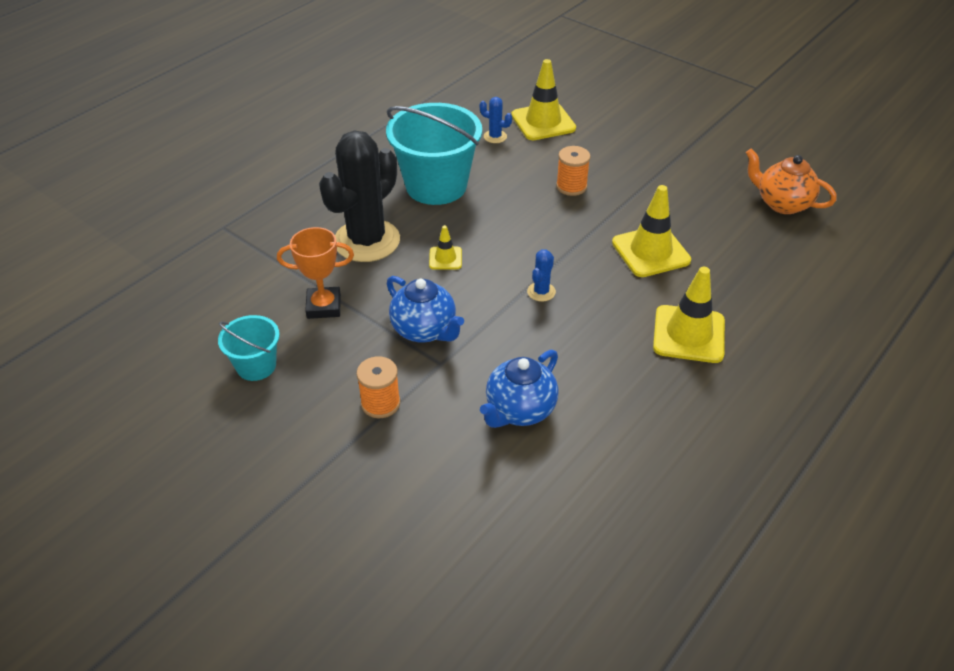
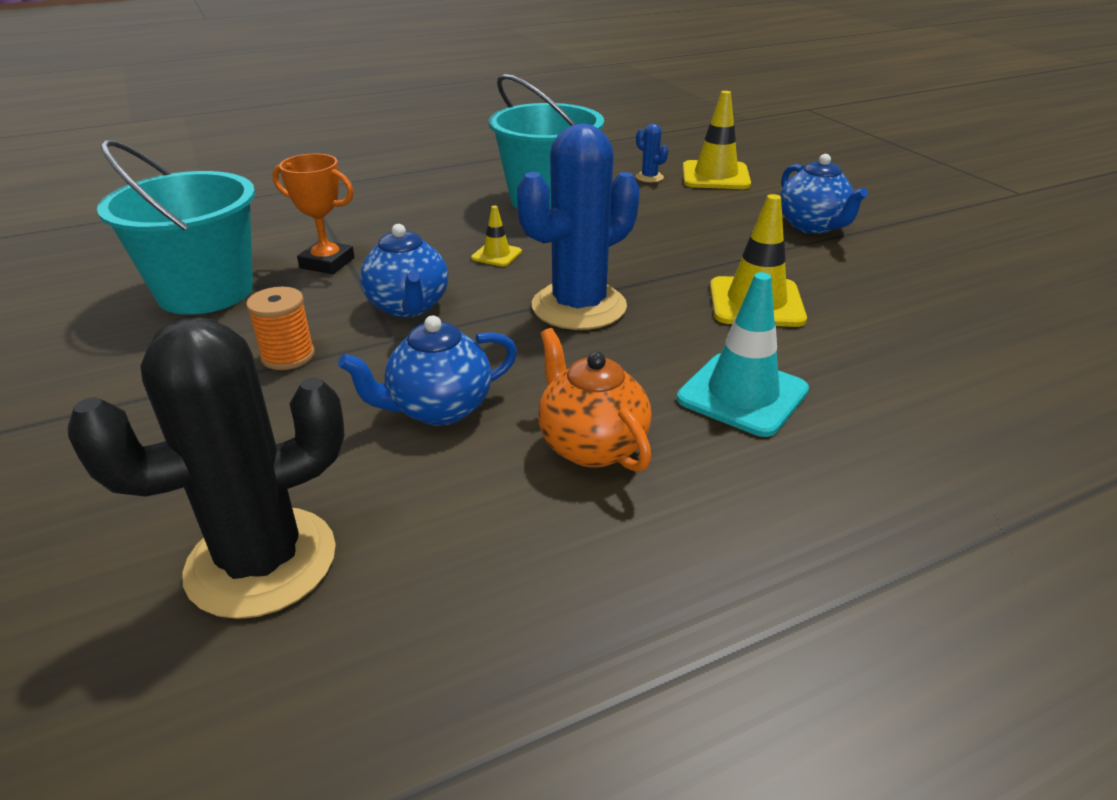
camera: 25 degrees right, 10 degrees down
(256, 366) = (205, 291): turquoise bucket -> turquoise bucket, size x1.91
(367, 241) = (429, 225): black cactus -> black cactus (261, 562)
(541, 292) = (579, 306): blue cactus -> blue cactus, size x2.48
(571, 186) = (702, 229): orange spool -> none
(643, 162) = (812, 226): none -> blue teapot
(688, 334) = (742, 395): yellow traffic cone -> turquoise traffic cone
(782, 203) = (987, 298): orange teapot -> orange teapot (591, 445)

